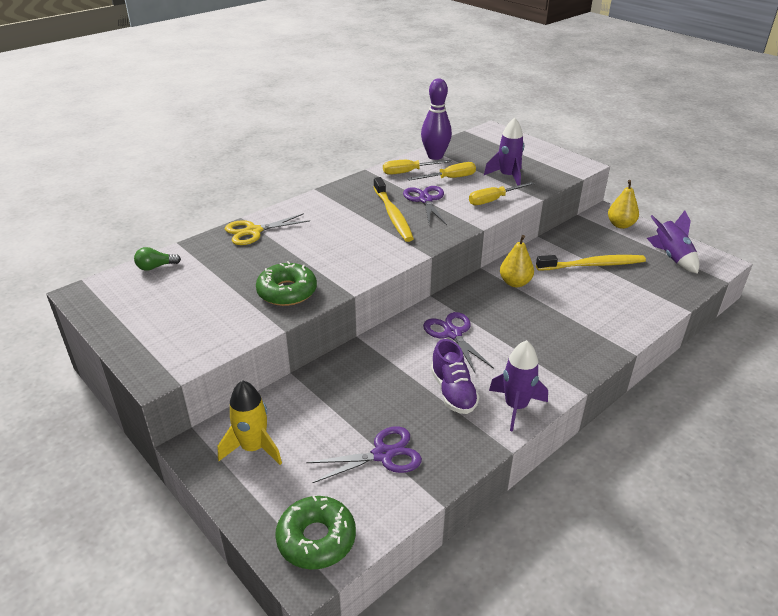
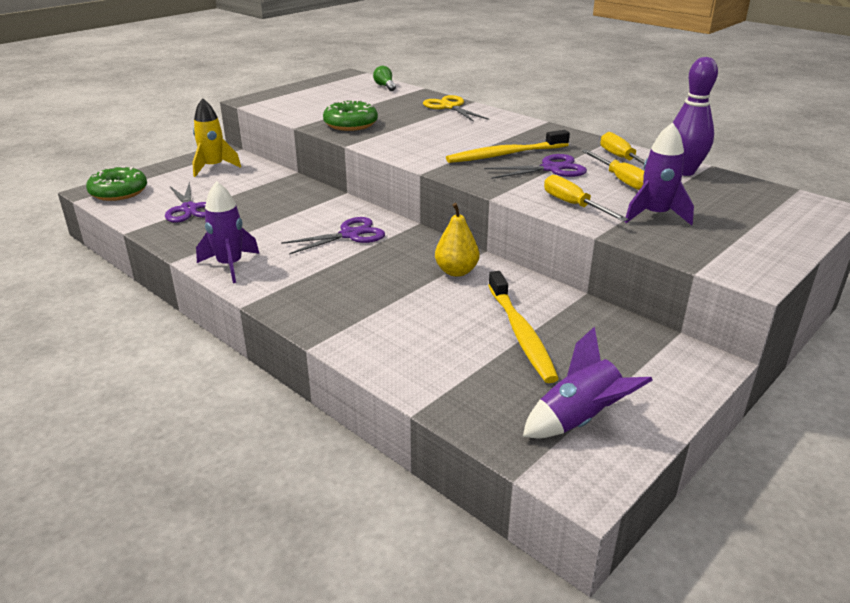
camera: 85 degrees right, 5 degrees down
(453, 392) = (259, 235): purple shoe -> none
(620, 225) = (668, 373): yellow pear -> none

